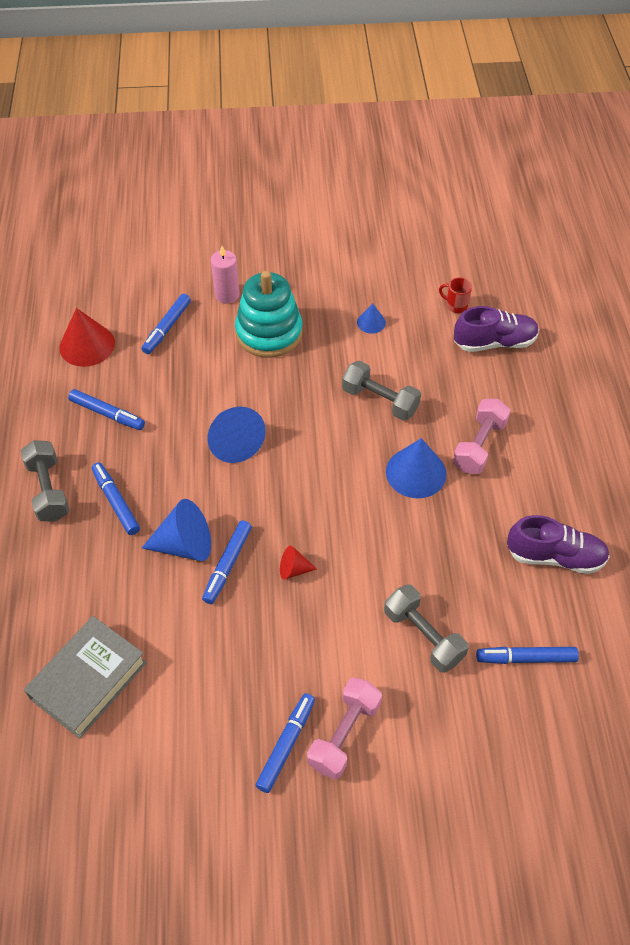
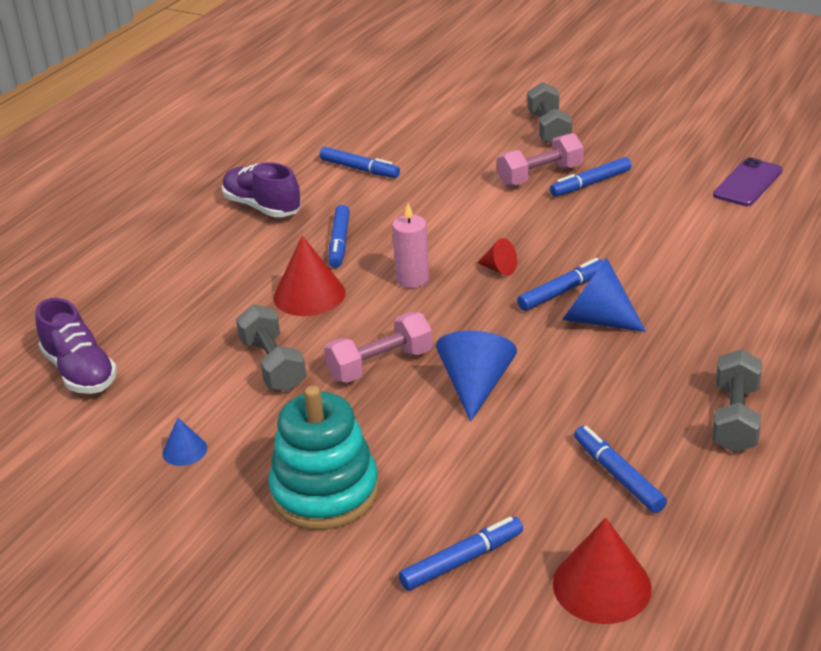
camera: 145 degrees left, 20 degrees down
(89, 680) = (747, 261): grey book -> none
(116, 502) = (654, 379): blue marker -> blue marker (339, 242)
(126, 828) = (747, 183): none -> purple phone
(227, 295) = (334, 574): pink candle -> pink candle (412, 279)
(416, 472) = (309, 295): blue cone -> red cone
(423, 636) = (425, 200): grey dumbbell -> grey dumbbell (548, 129)
(455, 305) = (63, 428): red mug -> none
(479, 446) = (223, 293): pink dumbbell -> pink dumbbell (380, 365)
(494, 342) = (80, 372): purple shoe -> purple shoe turned 150 degrees counterclockwise

